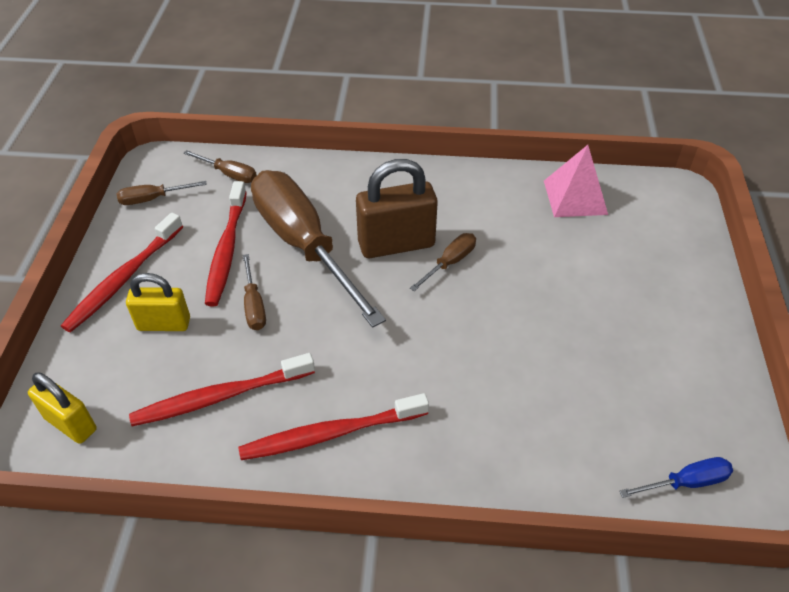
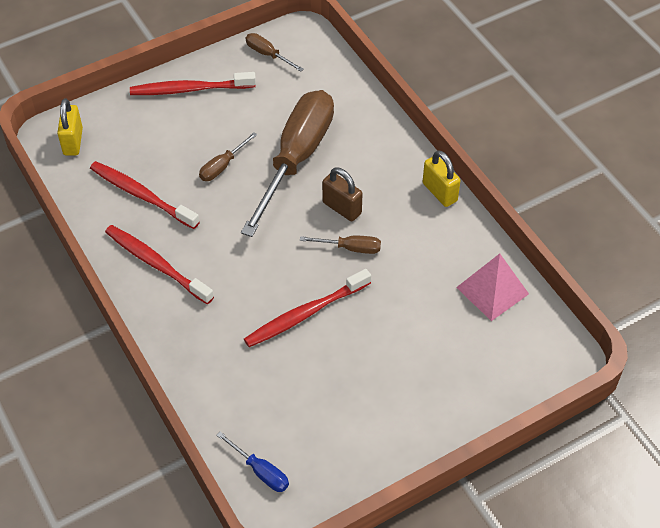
camera: 55 degrees right, 5 degrees up
(164, 324) = (172, 133): yellow padlock -> yellow padlock (439, 192)
(227, 249) = (257, 122): red toothbrush -> red toothbrush (305, 314)
(229, 174) = (327, 76): brown screwdriver -> none
(396, 244) = (342, 208): brown padlock -> brown padlock, size x0.63

